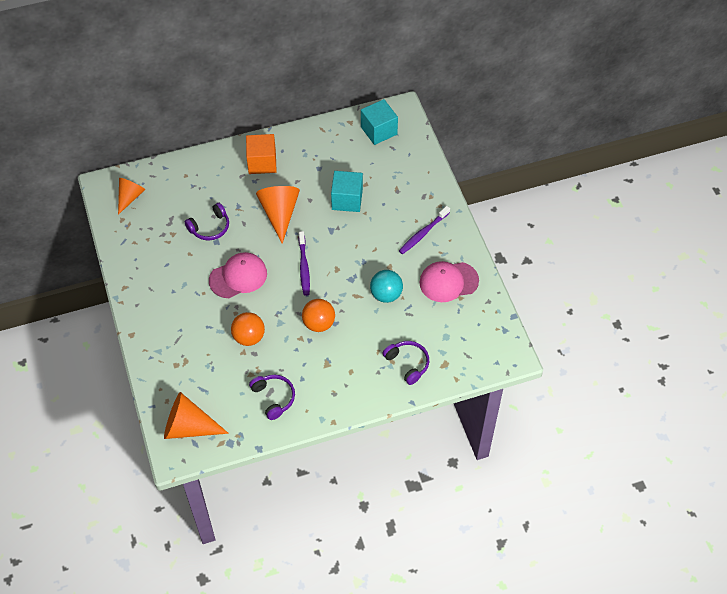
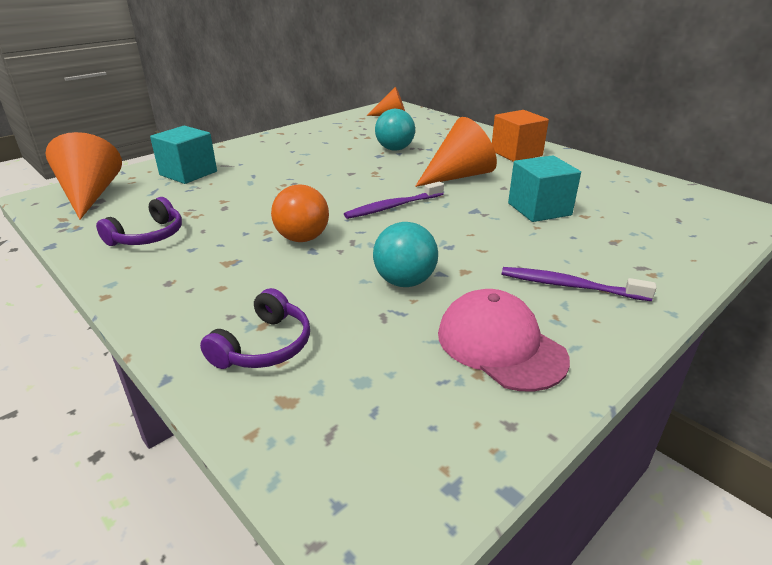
camera: 65 degrees right, 25 degrees down
(210, 227) = (394, 149): purple headphones -> turquoise ball
(238, 277) = (339, 175): pink cap -> none
(249, 337) = (249, 199): orange ball -> none
(379, 130) = (686, 204): turquoise cube -> turquoise cube (188, 173)

